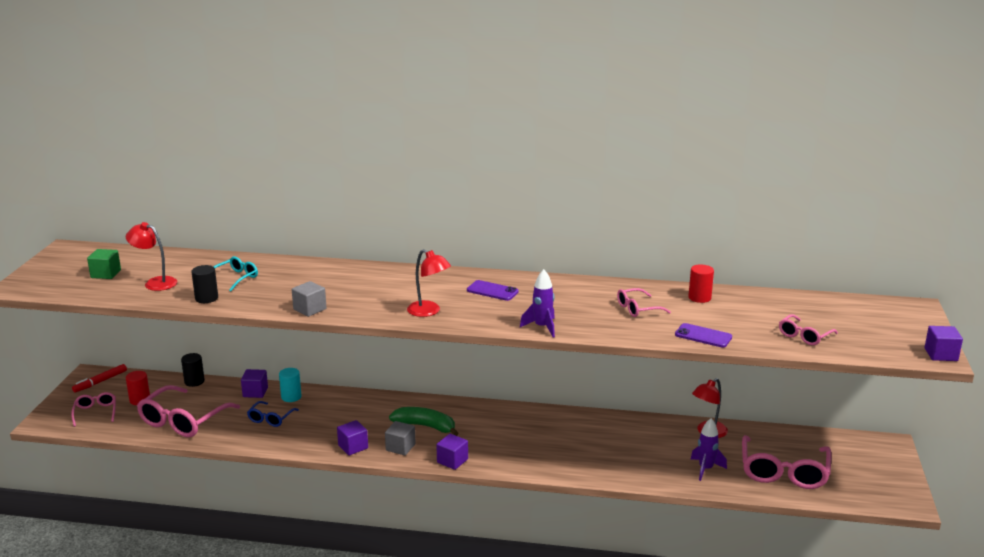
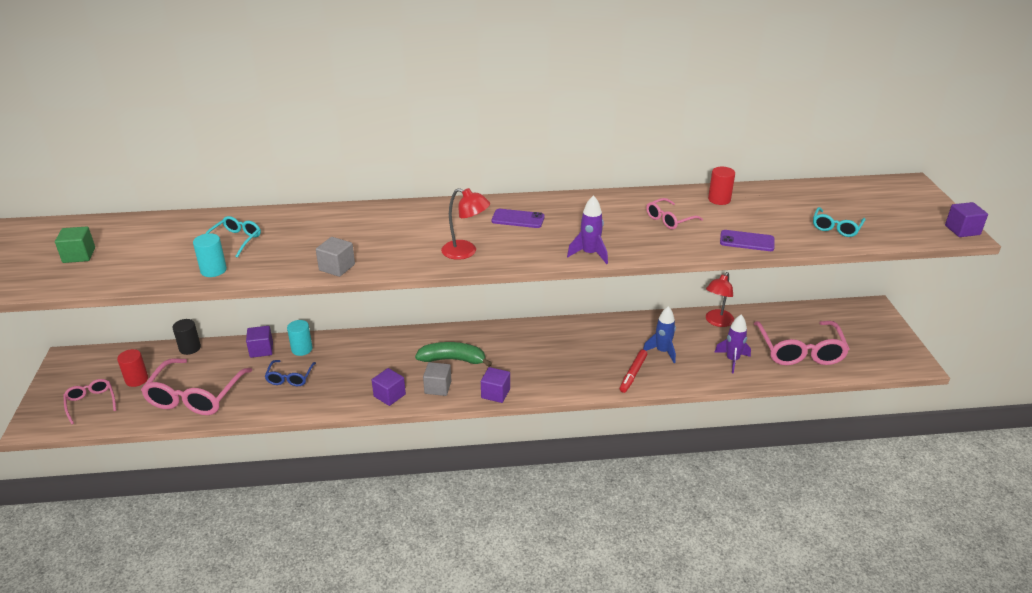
camera: 15 degrees left, 10 degrees up
(100, 382) = (83, 365): red marker -> red marker (633, 374)
(155, 283) = (144, 258): red lamp -> none
(206, 298) = (213, 270): black cylinder -> turquoise cylinder
(636, 450) = (662, 351): none -> blue rocket
(804, 336) = (836, 228): pink glasses -> turquoise glasses

